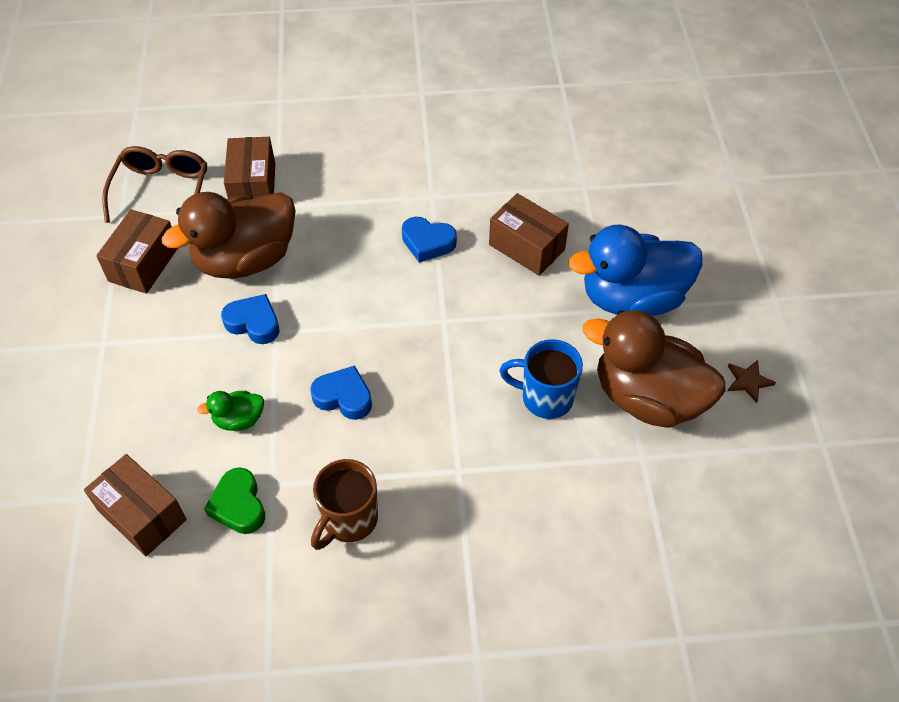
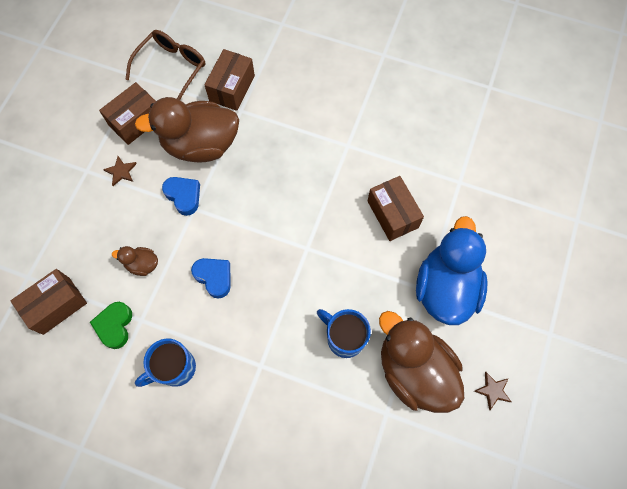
camera: 25 degrees right, 15 degrees up
(142, 515) = (56, 305): brown box -> brown box turned 75 degrees clockwise
(153, 326) = (121, 171): none -> brown star
(239, 420) = (142, 264): green duck -> brown duck
(349, 520) = (175, 368): brown mug -> blue mug
(427, 243) = (326, 182): blue heart -> none
(632, 298) = (445, 287): blue duck -> blue duck turned 90 degrees clockwise

